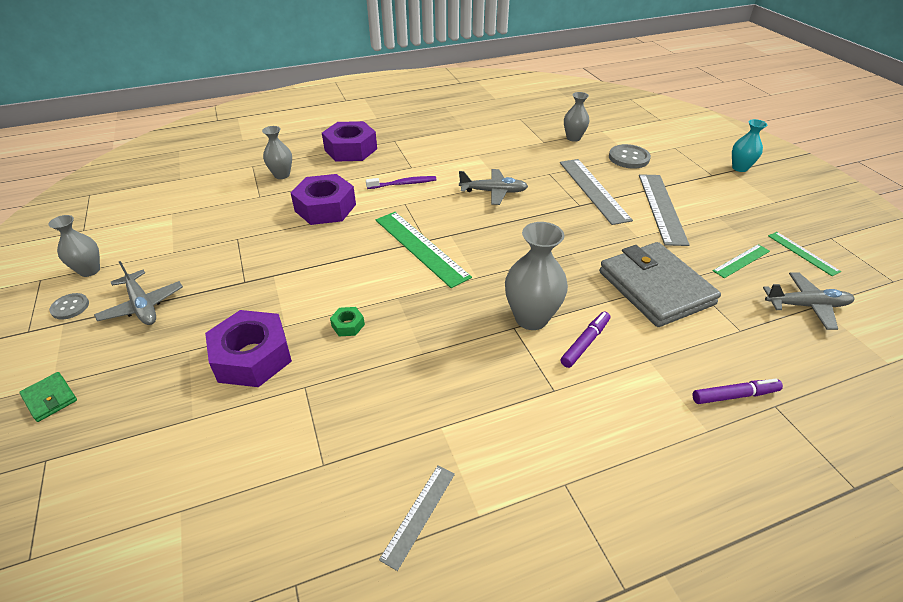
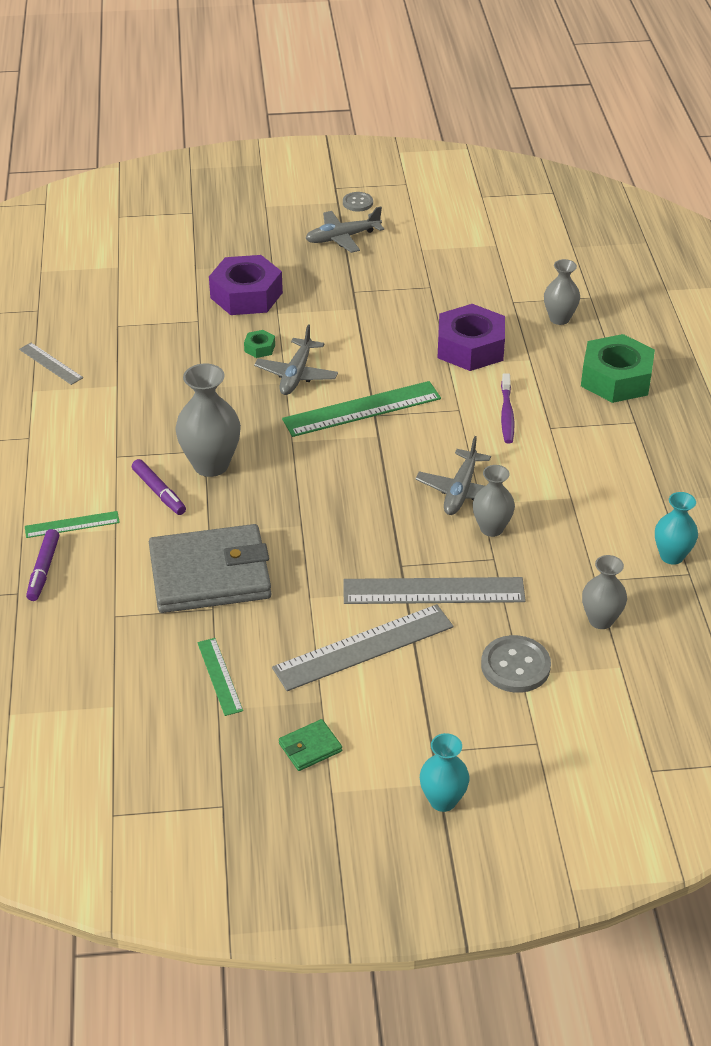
camera: 105 degrees right, 0 degrees up
(50, 398) = (250, 207): green wallet -> green wallet (310, 747)
(89, 270) = (409, 206): grey vase -> grey vase (491, 528)
(350, 149) = (616, 378): purple nut -> green nut
(509, 123) = (671, 556): none -> turquoise vase
(661, 208) = (363, 647): grey ruler -> grey ruler turned 45 degrees counterclockwise
(803, 253) = (205, 750): green ruler -> green ruler (72, 525)
(806, 306) = (118, 694): grey plane -> grey plane (296, 375)

